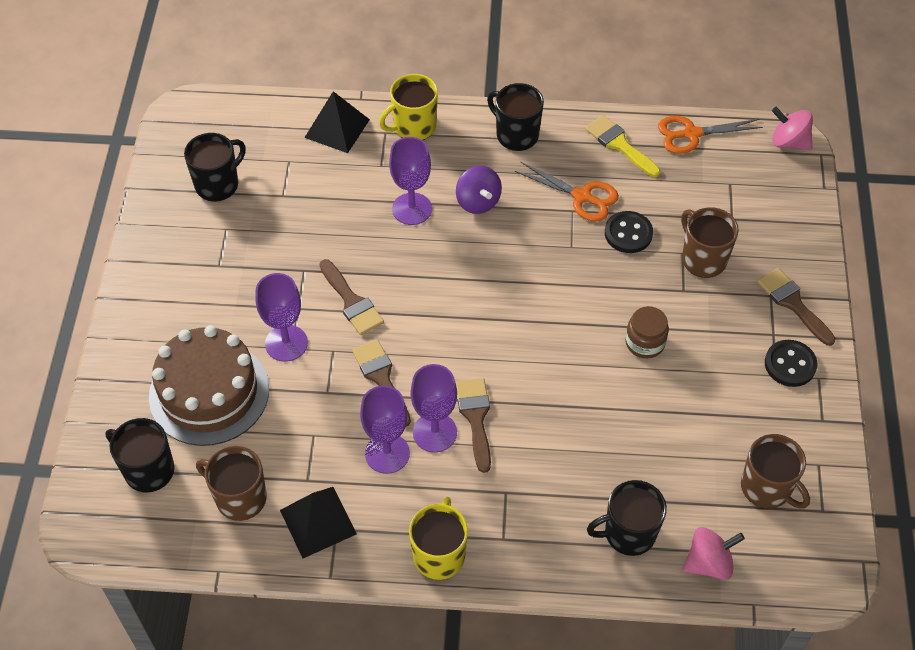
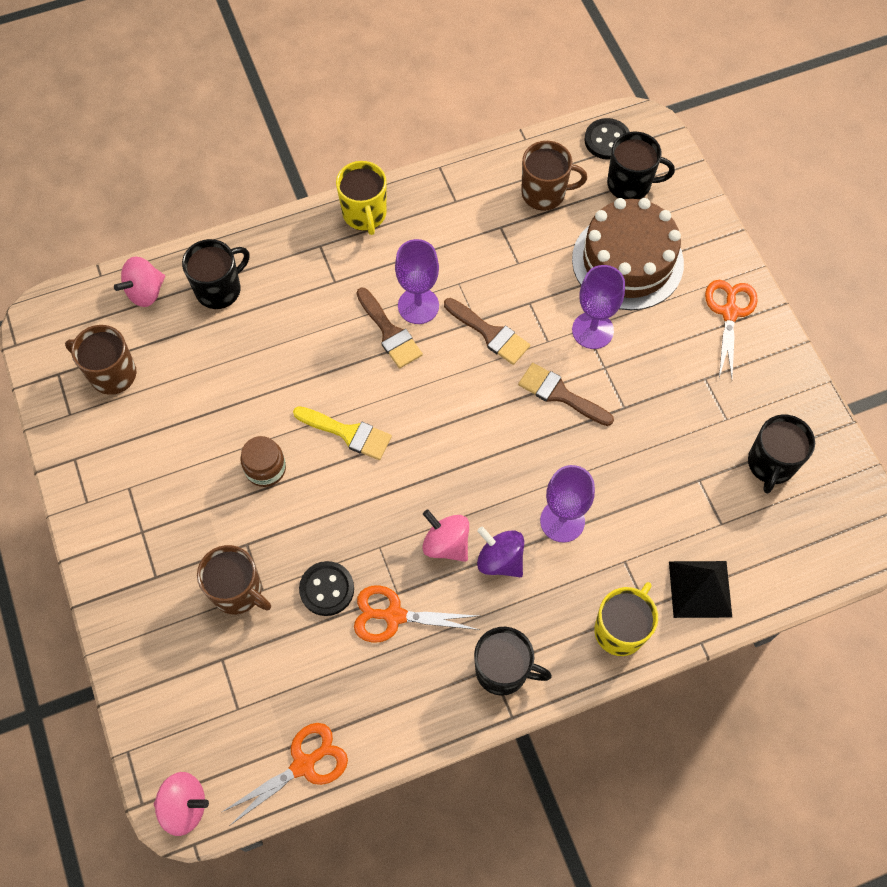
camera: 155 degrees right, 10 degrees up
(154, 309) = (729, 312): none -> orange scissors
(318, 522) = (472, 200): black pyramid -> none
(387, 453) = (448, 273): purple goblet -> none
(515, 228) = (446, 544): none -> pink spinning top
(619, 144) = (381, 709): yellow brush -> yellow brush (348, 433)
(790, 364) = (117, 504): black button -> black button (607, 140)
(792, 303) = (130, 576): brown brush -> none

